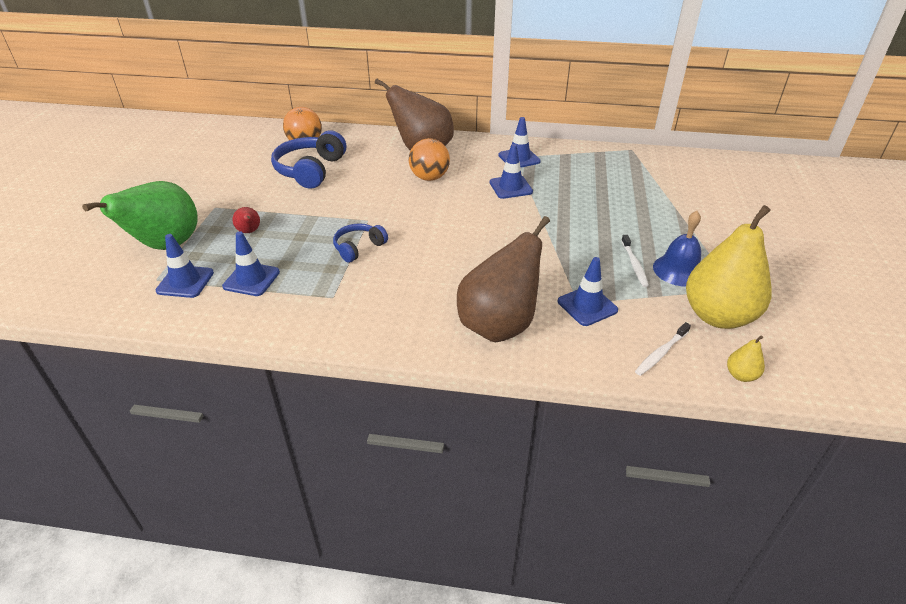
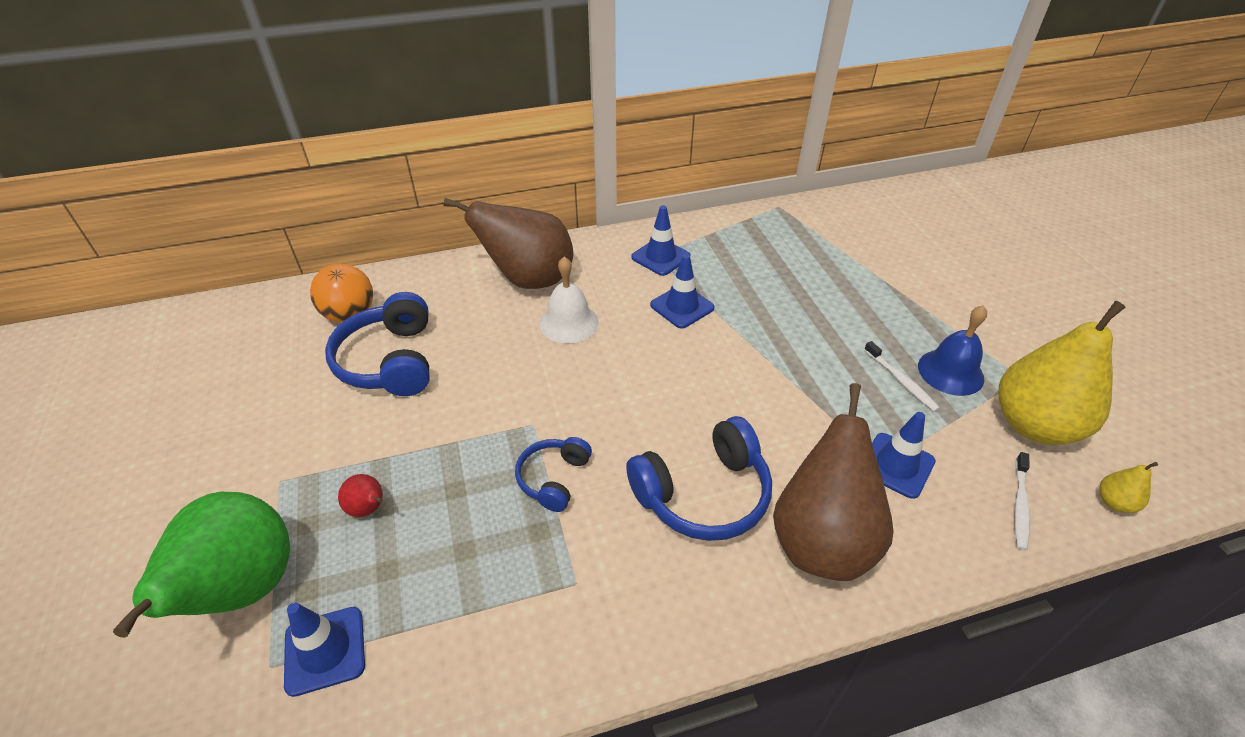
camera: 25 degrees left, 5 degrees up
(251, 279) = (432, 600): blue traffic cone -> none
(429, 178) = (569, 323): orange ball -> white bell
(442, 281) = (703, 494): none -> blue headphones

